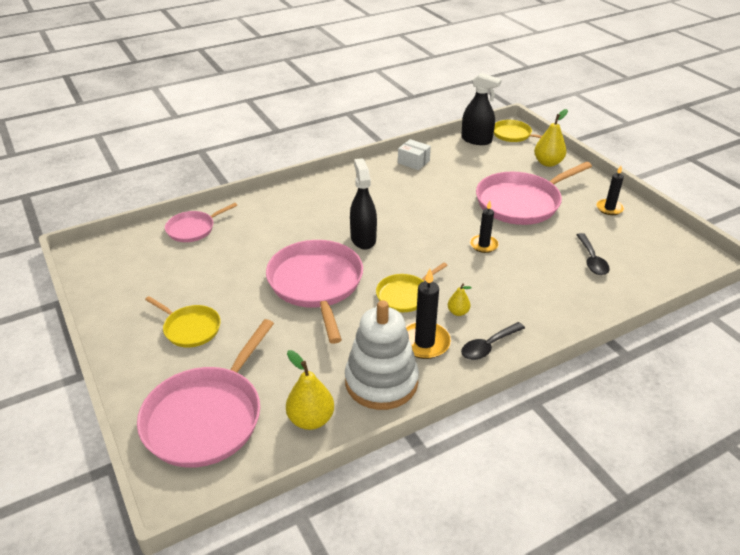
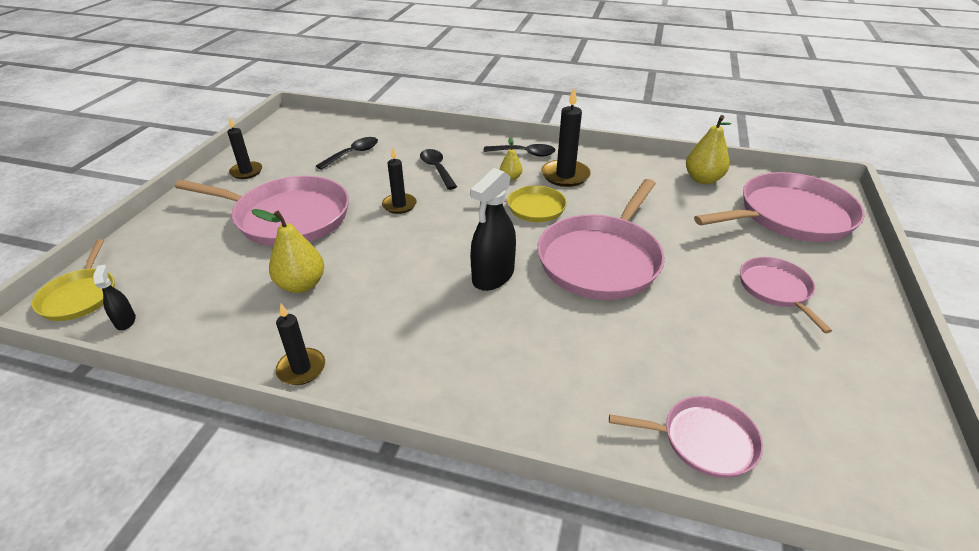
camera: 135 degrees left, 0 degrees up
(190, 328) = (776, 289): yellow pan -> pink pan
(381, 382) = (628, 173): white stacking toy -> none
(382, 165) = (301, 368): none -> black candle
(413, 162) = (258, 343): white box -> none
(476, 140) = (125, 321): black spray bottle -> black spray bottle, size x0.49
(517, 285) = (437, 169): none -> black spoon
(548, 163) = (163, 237): yellow pear -> yellow pear (301, 285)

